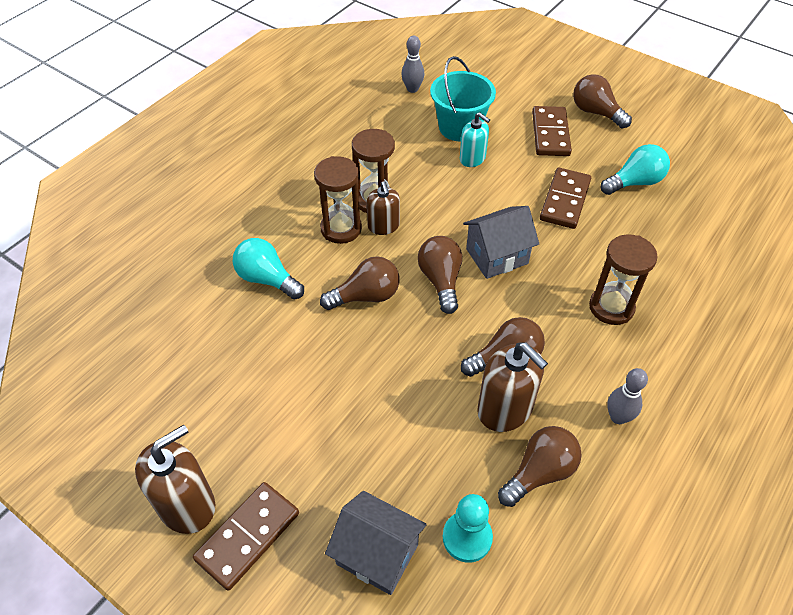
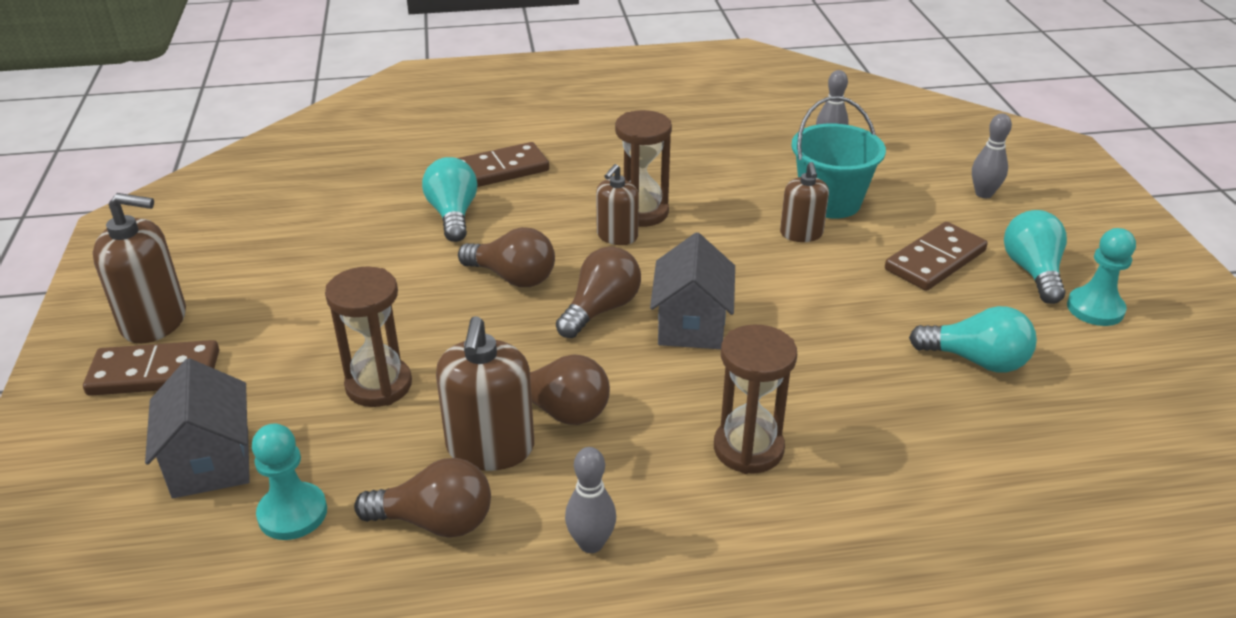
camera: 45 degrees right, 15 degrees down
(341, 228) = (575, 216): brown hourglass -> brown hourglass (379, 385)
(472, 159) = (801, 234): turquoise soap dispenser -> brown soap dispenser
(496, 256) = (691, 325): grey house -> grey house turned 75 degrees clockwise
(521, 75) = (983, 194): none -> grey bowling pin
(564, 200) = (852, 325): brown domino -> brown domino (499, 170)
(596, 112) = (1032, 272): brown light bulb -> turquoise light bulb
(642, 118) = (1095, 309): none -> turquoise pawn

